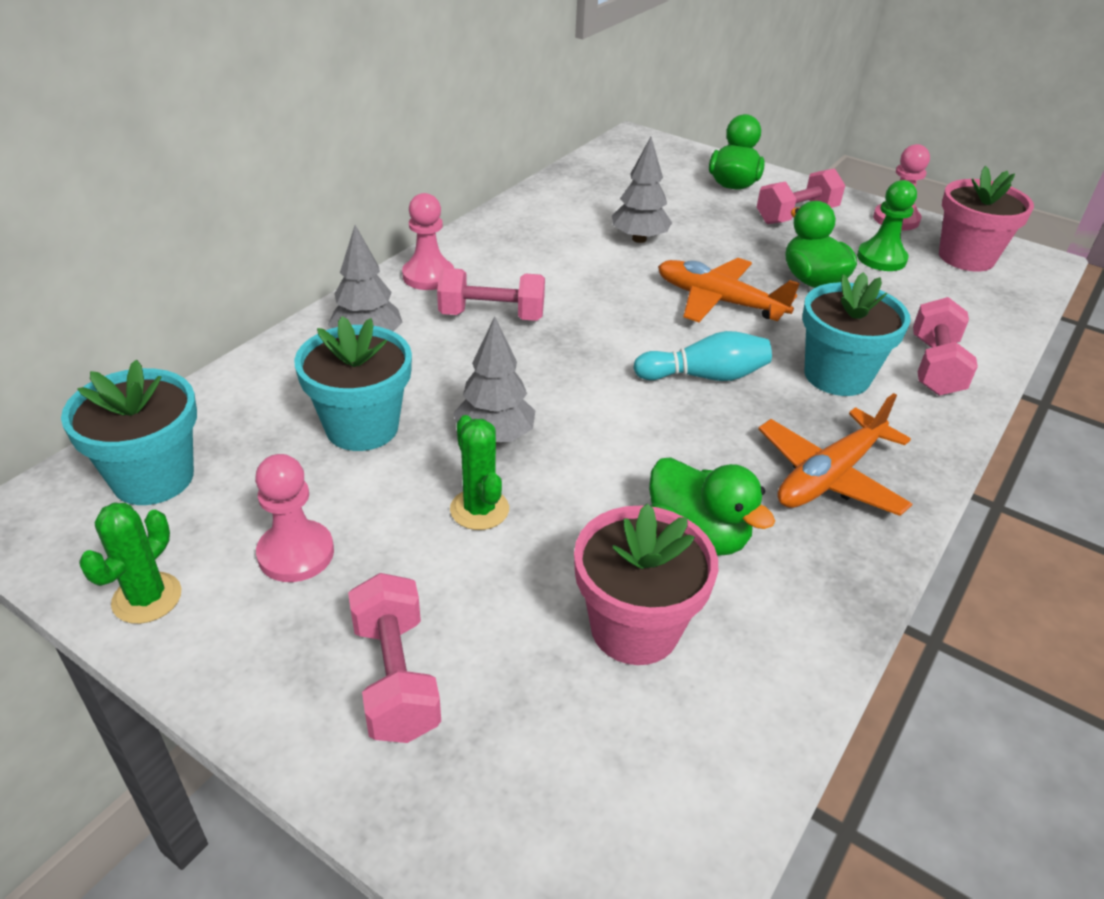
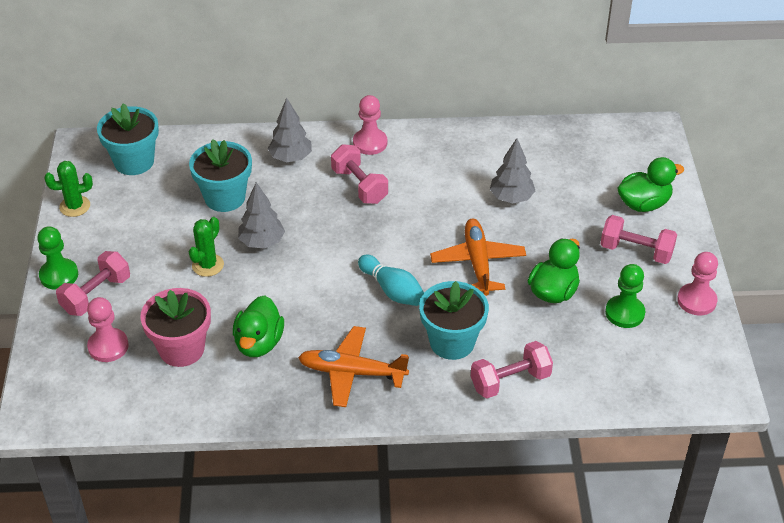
camera: 55 degrees right, 5 degrees up
(285, 708) = (59, 275): none -> green pawn
(296, 553) = (132, 229): pink pawn -> pink pawn (108, 346)
(966, 257) = (681, 354): pink flower pot -> none

